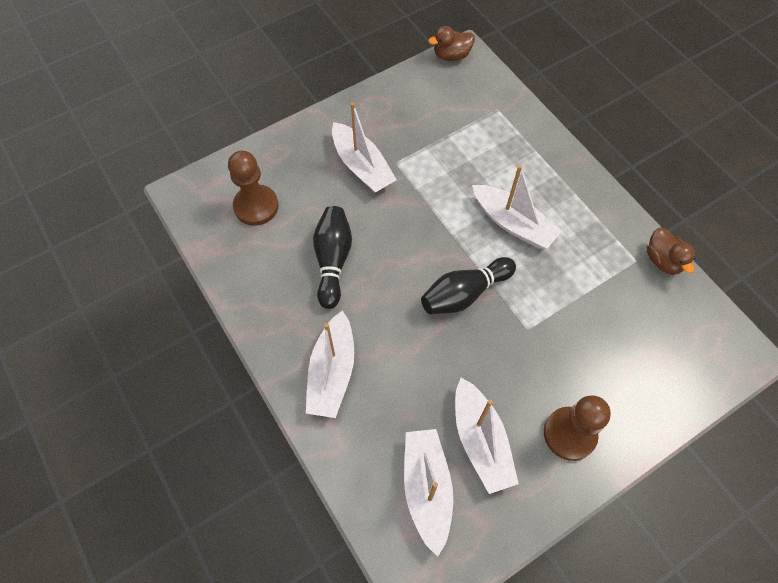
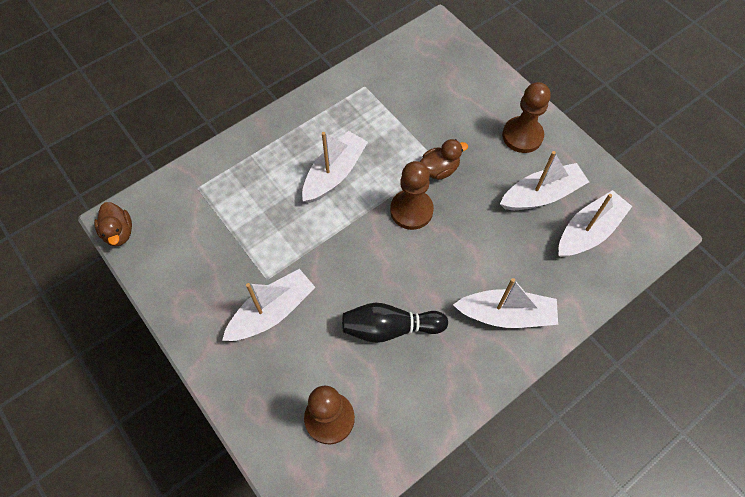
camera: 95 degrees left, 0 degrees up
(427, 488) = (588, 231): white boat -> white boat turned 150 degrees clockwise
(464, 293) = (411, 210): black bowling pin -> brown pawn
(662, 260) = (362, 69): brown duck -> brown duck (439, 169)

